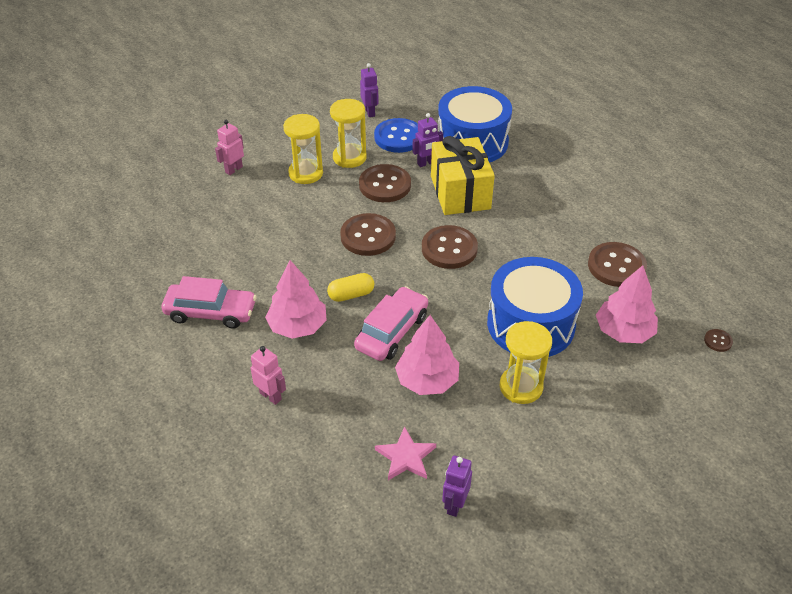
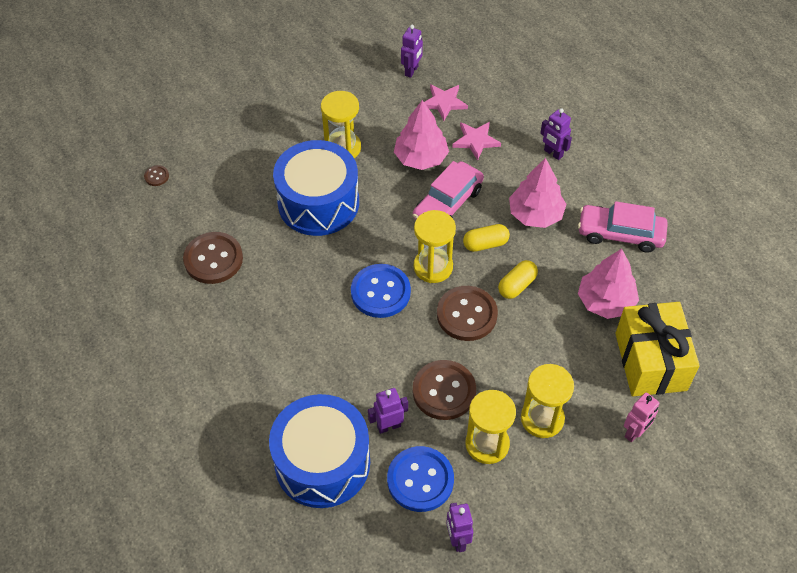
camera: 175 degrees left, 10 degrees up
(271, 396) = (553, 153): pink robot -> purple robot
(321, 261) = (517, 285): none -> yellow capsule
(363, 406) = (476, 141): none -> pink star
(402, 272) = (433, 267): none -> yellow hourglass
(449, 249) = (380, 292): brown button -> blue button
(460, 192) = (355, 372): yellow gift -> yellow gift (650, 361)
(624, 331) = (236, 190): pink tree -> pink tree (605, 302)

